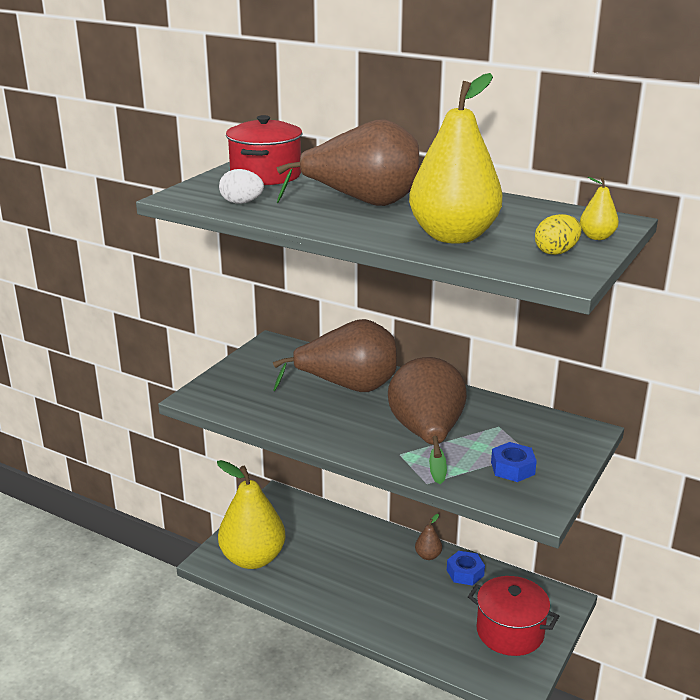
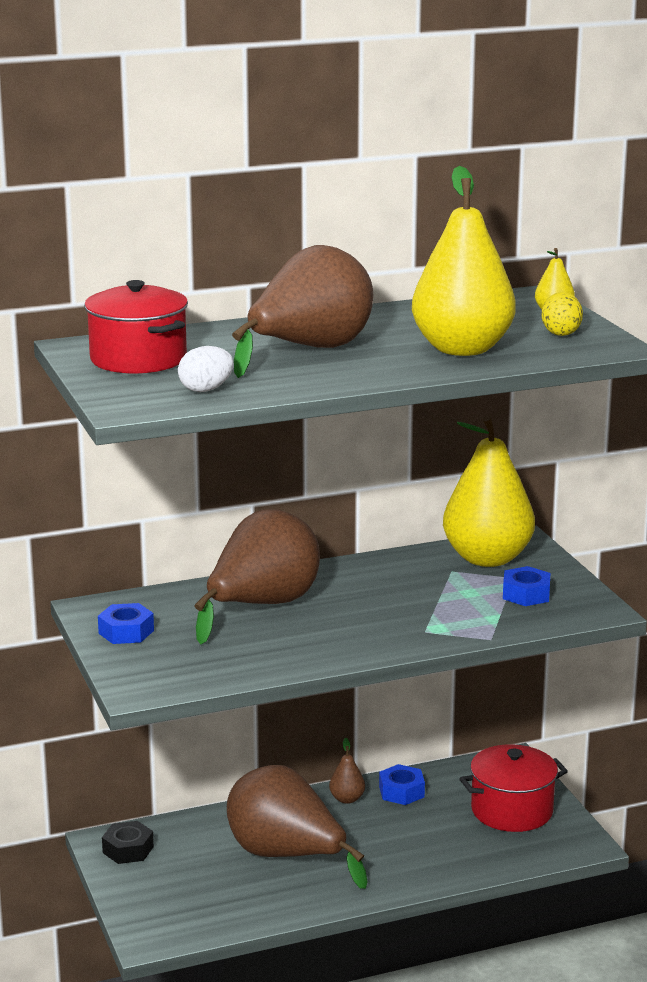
camera: 50 degrees left, 5 degrees down
(253, 558) = (190, 907): yellow pear -> yellow pear (487, 558)
(257, 364) = (126, 632): none -> blue nut
(280, 508) = (128, 849): none -> black nut
(427, 436) = (415, 607): brown pear -> brown pear (286, 856)

